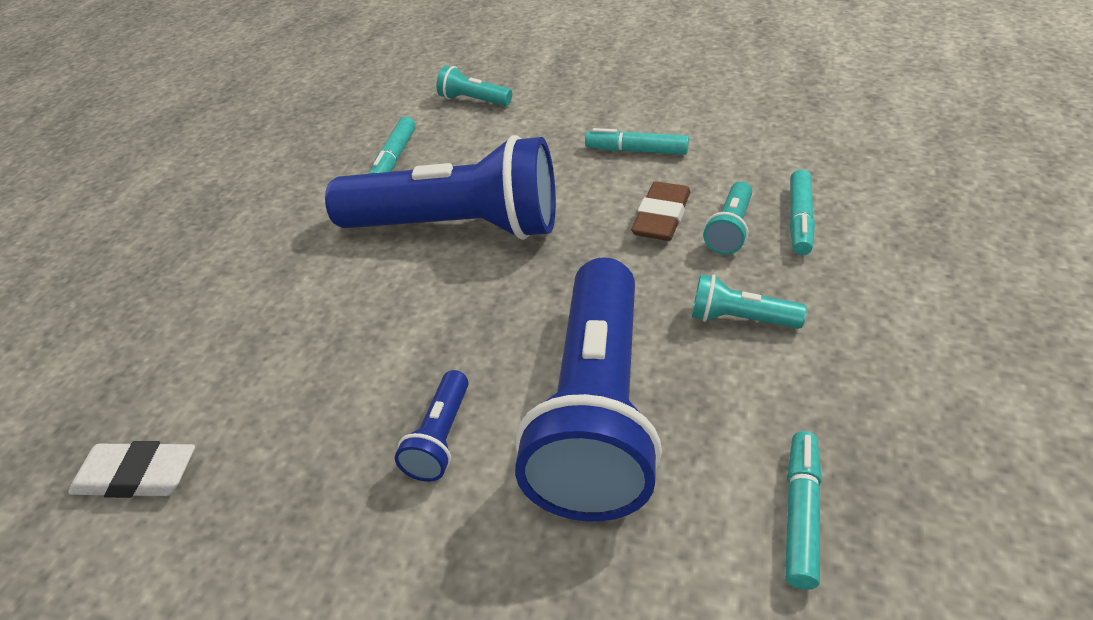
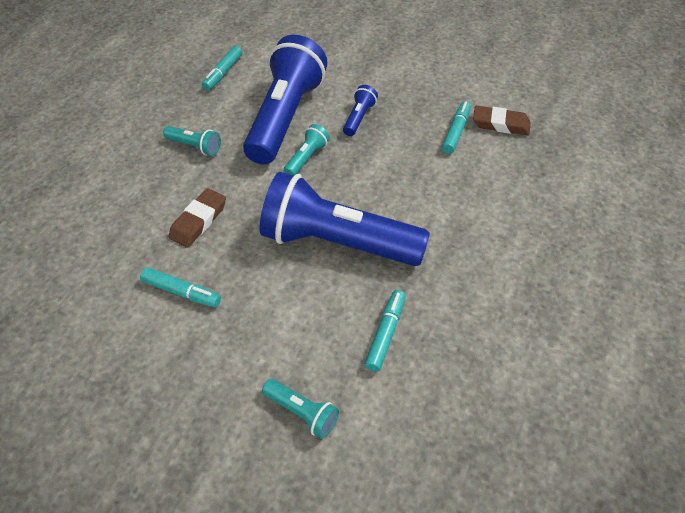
camera: 175 degrees left, 10 degrees up
(137, 476) = (500, 124): white eraser -> brown eraser
(730, 230) = (163, 202): turquoise flashlight -> turquoise flashlight (307, 158)
(799, 220) = (117, 201): turquoise marker -> turquoise marker (455, 132)

